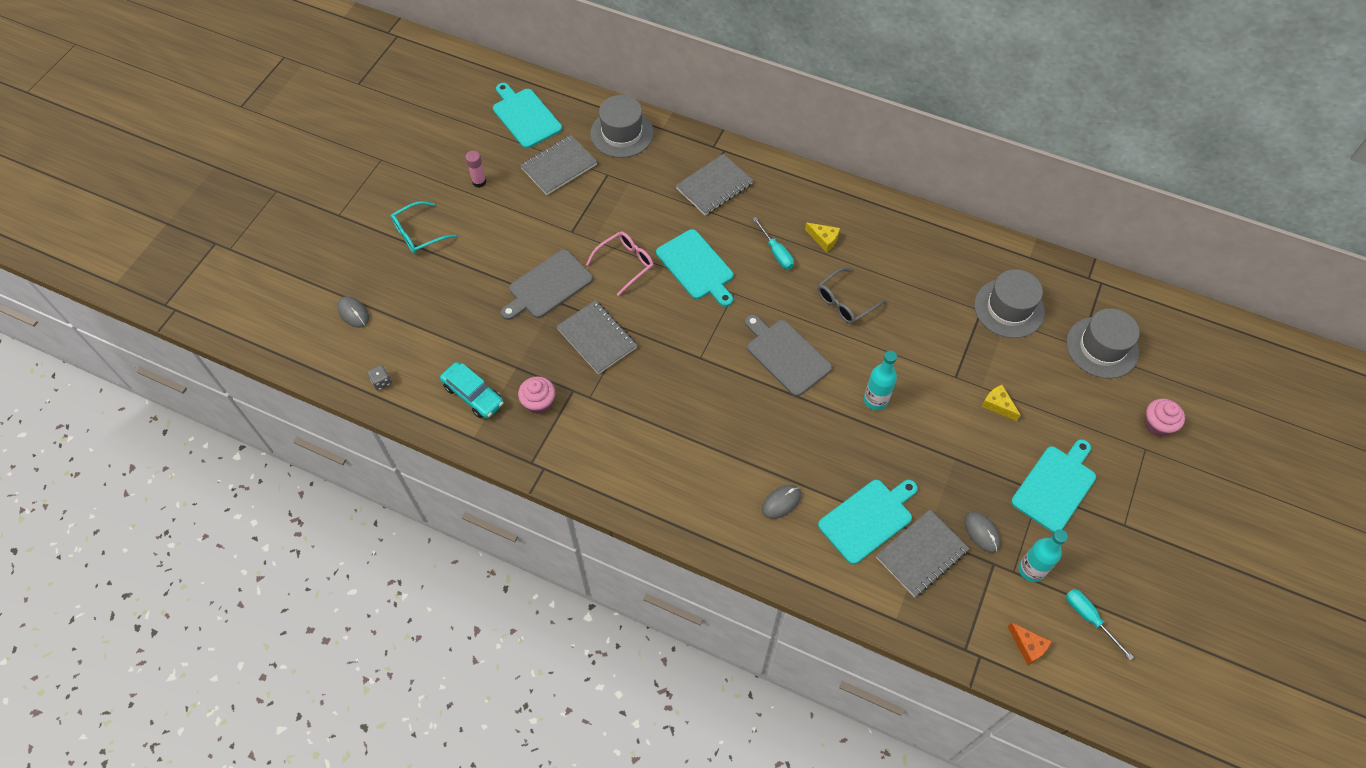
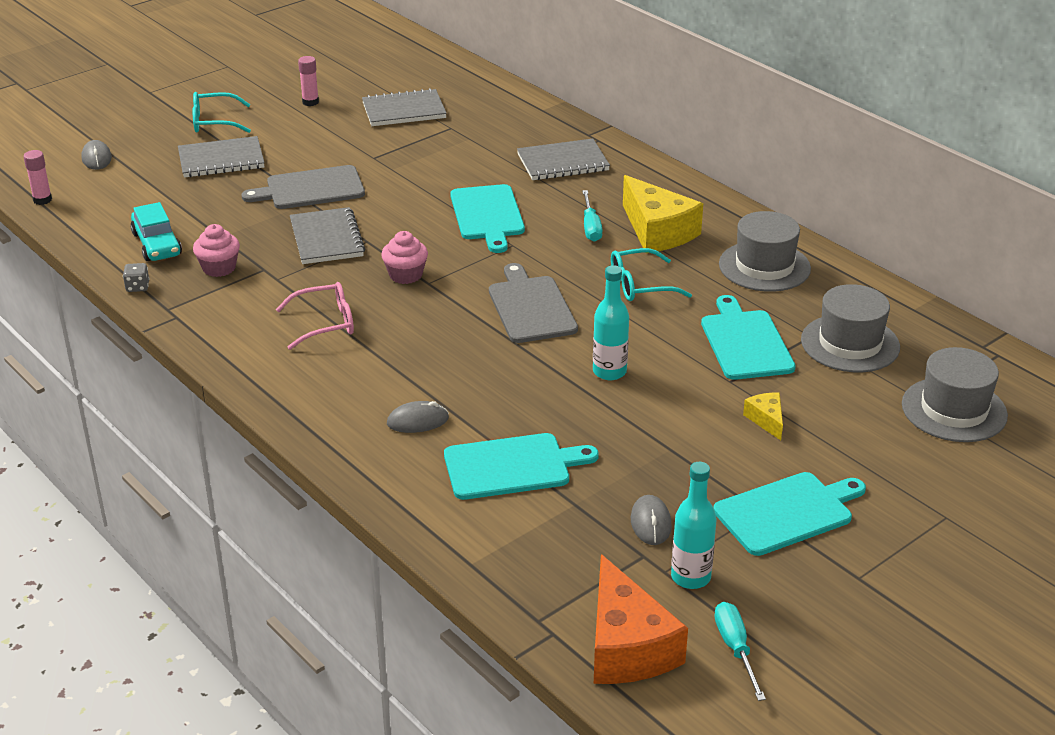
camera: 25 degrees right, 25 degrees down
(345, 379) = (42, 200): none -> pink glue stick
(381, 382) = (75, 211): grey dice -> grey dice (137, 287)
(525, 116) = (401, 70): turquoise cutting board -> turquoise cutting board (745, 342)
(622, 133) = (494, 103): grey hat -> grey hat (764, 266)
(625, 264) = (410, 194): pink glasses -> pink glasses (325, 323)
(824, 239) = (657, 231): yellow cheese -> yellow cheese, size x2.11
(845, 302) = (640, 285): grey glasses -> turquoise glasses
(921, 554) = (554, 517): grey notebook -> grey notebook (221, 160)
(1028, 646) = (626, 646): orange cheese -> orange cheese, size x2.11
(1157, 424) = (981, 500): pink cupcake -> pink cupcake (405, 275)

